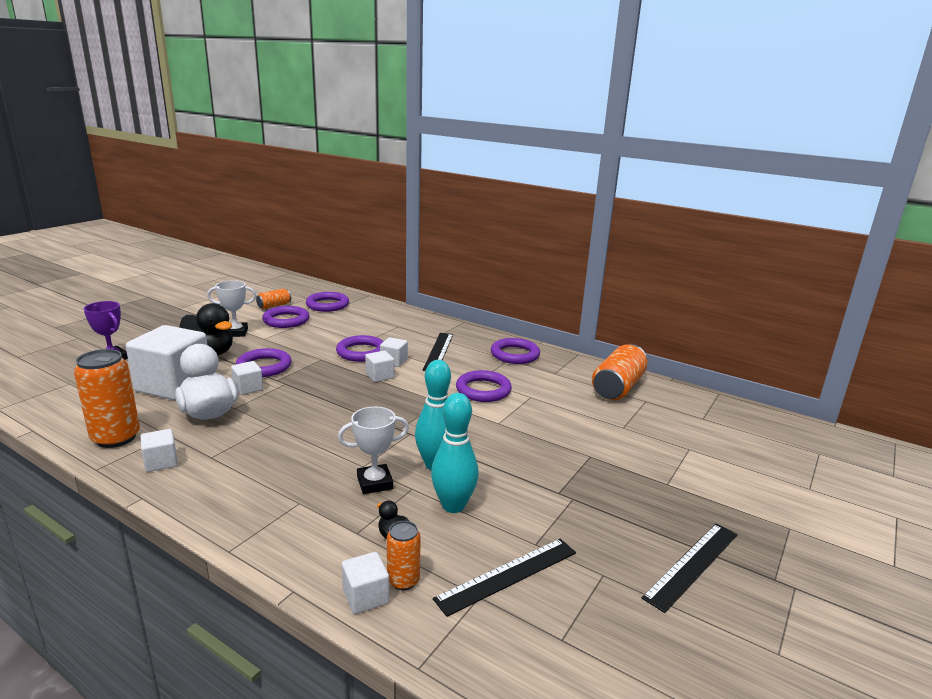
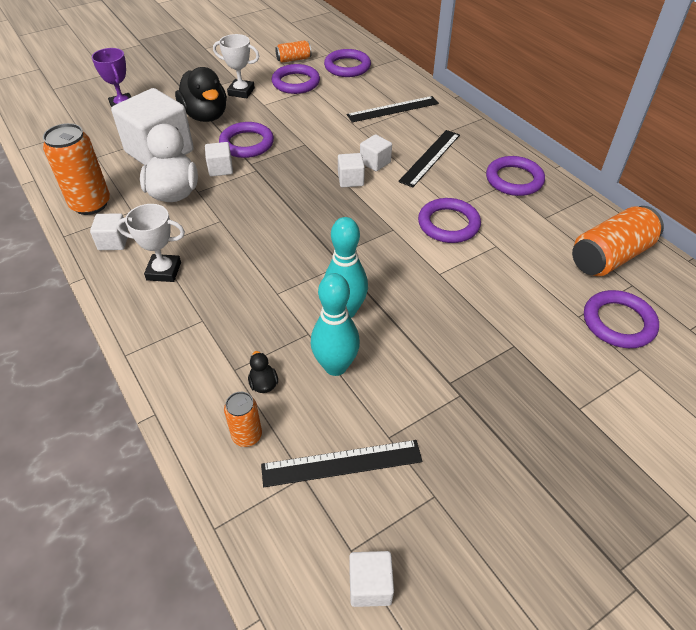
camera: 25 degrees right, 25 degrees up
(361, 352) = (349, 142): purple ring -> purple ring (618, 322)
(365, 596) = (208, 441): white cube -> white cube (370, 585)
(375, 483) = (277, 317): white trophy -> white trophy (164, 271)
(692, 565) = (537, 519): black ruler -> black ruler (393, 109)

